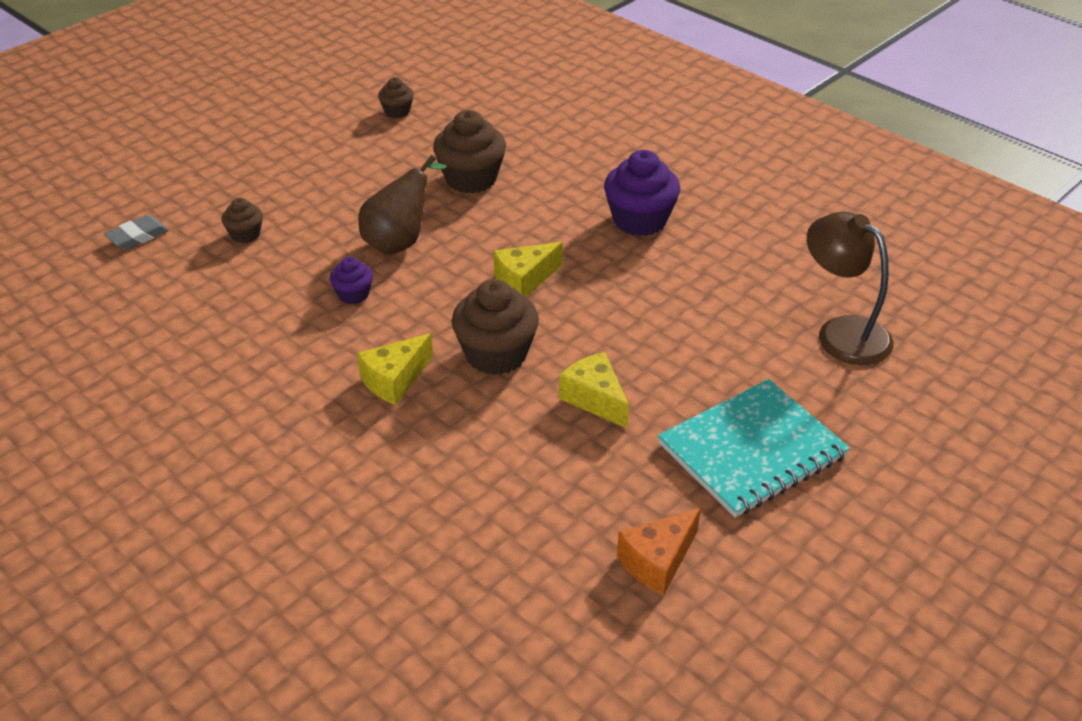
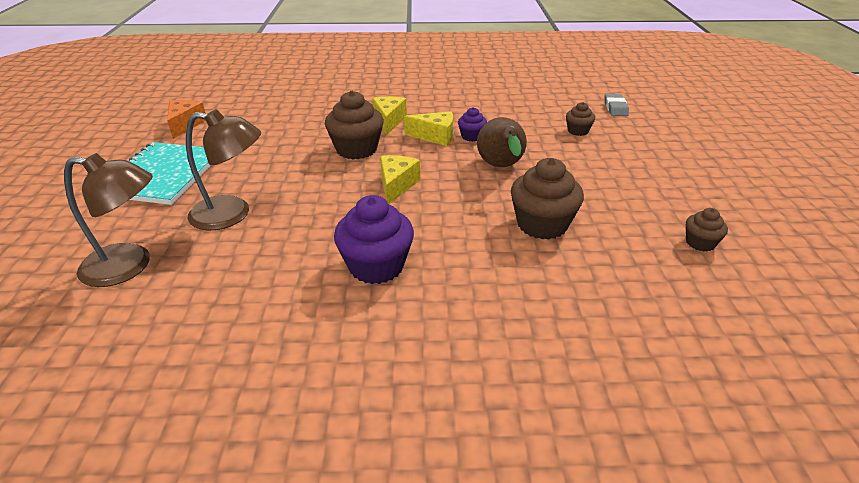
camera: 135 degrees right, 5 degrees down
(595, 399) = (277, 157): yellow cheese -> yellow cheese (435, 136)
(713, 339) = (232, 214): none -> brown lamp

